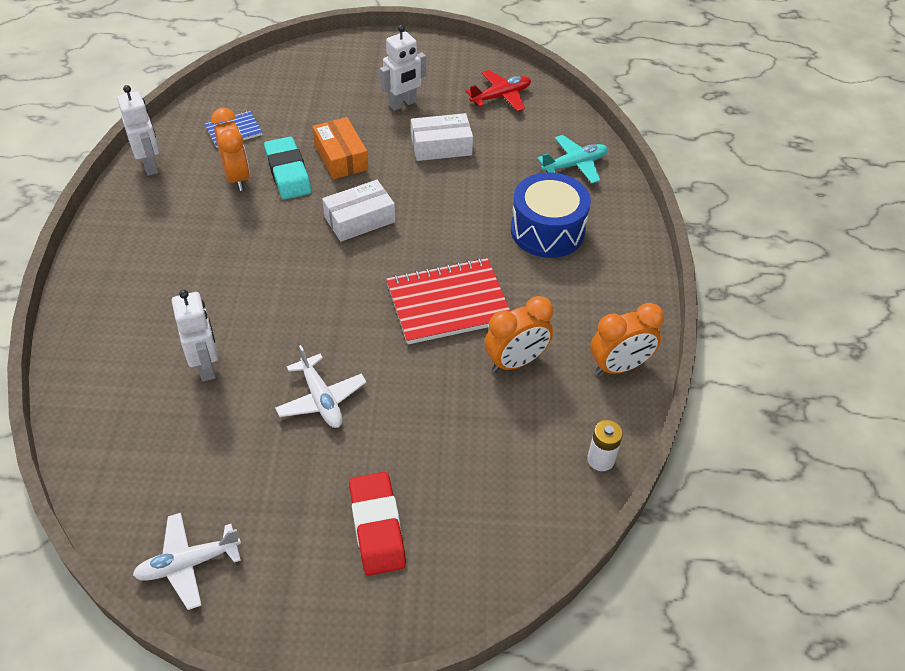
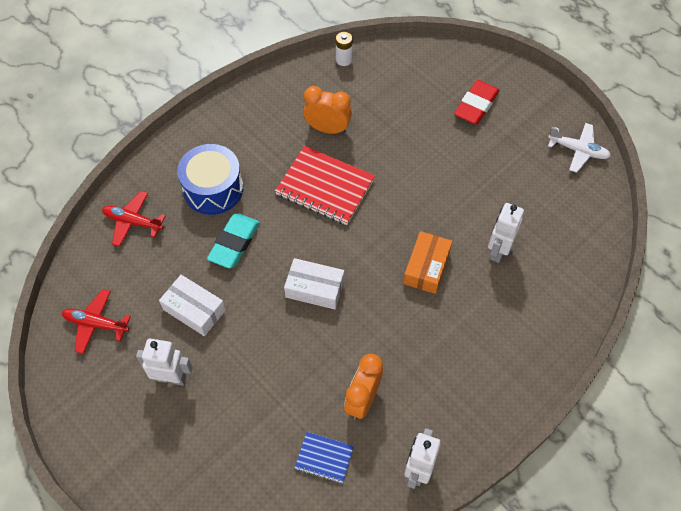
camera: 135 degrees left, 10 degrees up
(288, 173) = (323, 373): turquoise eraser -> turquoise eraser (234, 243)
(321, 399) = (449, 184): white plane -> none
(341, 157) = (272, 358): orange box -> orange box (426, 267)
(574, 165) = (133, 222): turquoise plane -> red plane
(619, 366) = (280, 89): orange clock -> none

